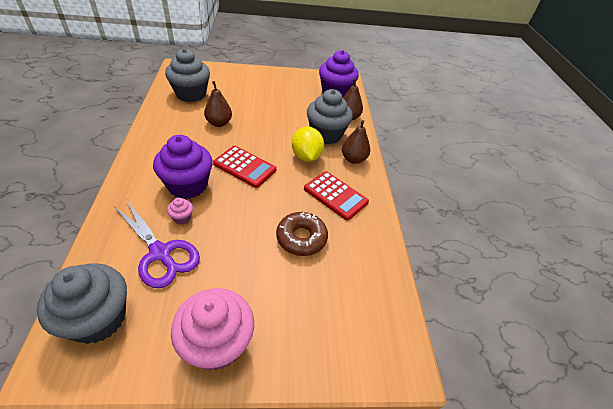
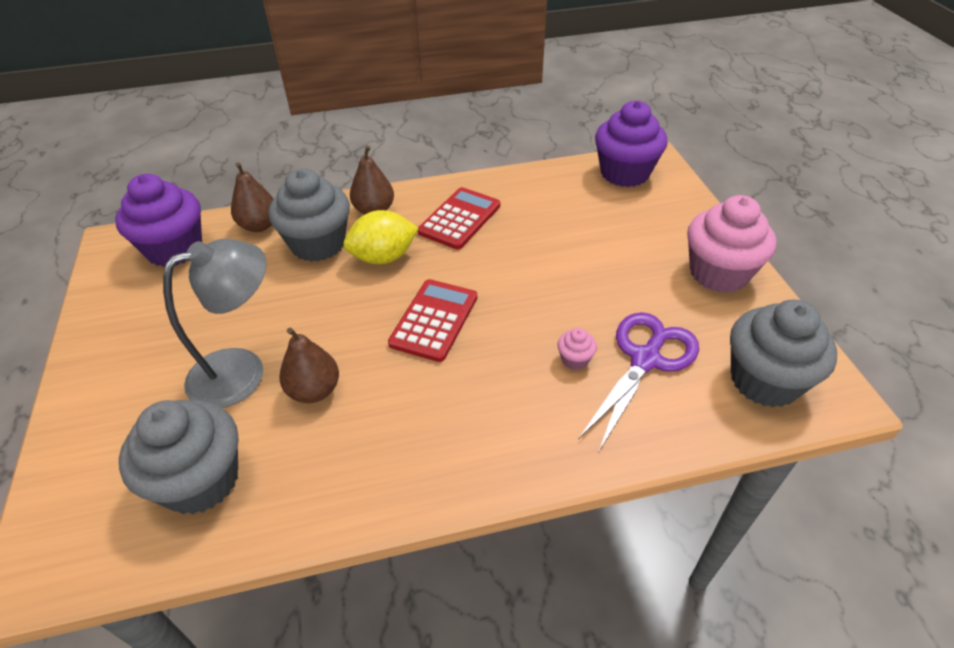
camera: 95 degrees left, 0 degrees up
(187, 185) = (506, 377): purple cupcake -> purple cupcake (624, 173)
(242, 106) = (242, 371): none -> grey lamp
(301, 238) = (548, 237): brown donut -> none

